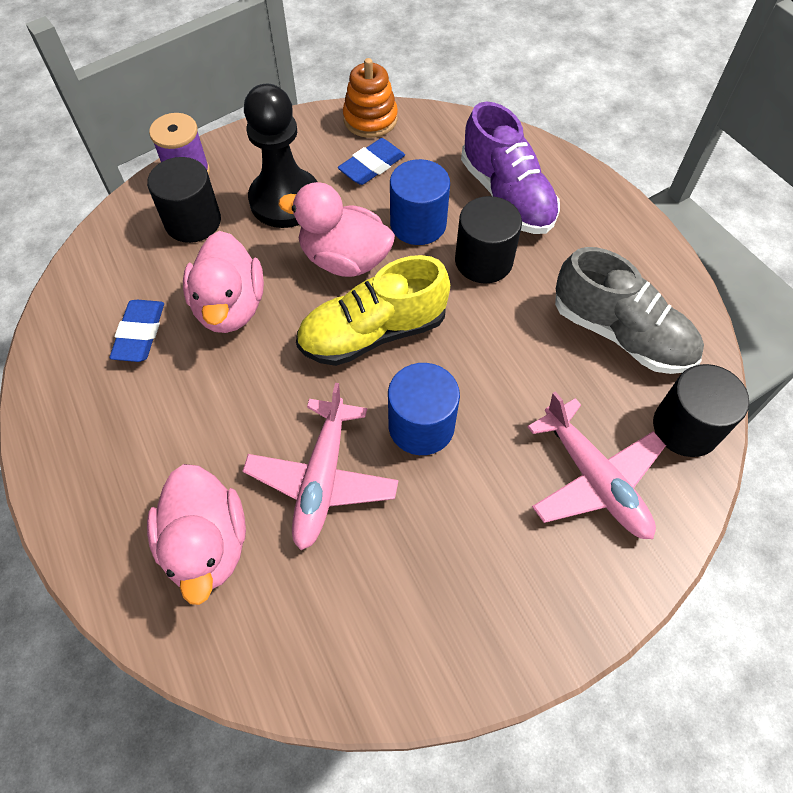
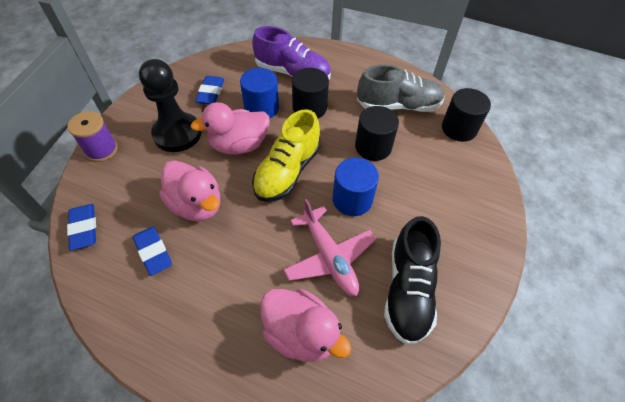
camera: 40 degrees left, 5 degrees down
(97, 259) = (84, 228): none -> blue eraser
(193, 221) = (130, 174): black cylinder -> black cylinder (373, 147)
(370, 119) = (188, 71): orange stacking toy -> none
(380, 594) = (408, 290): none -> black shoe
(594, 479) = (446, 173): pink plane -> none

